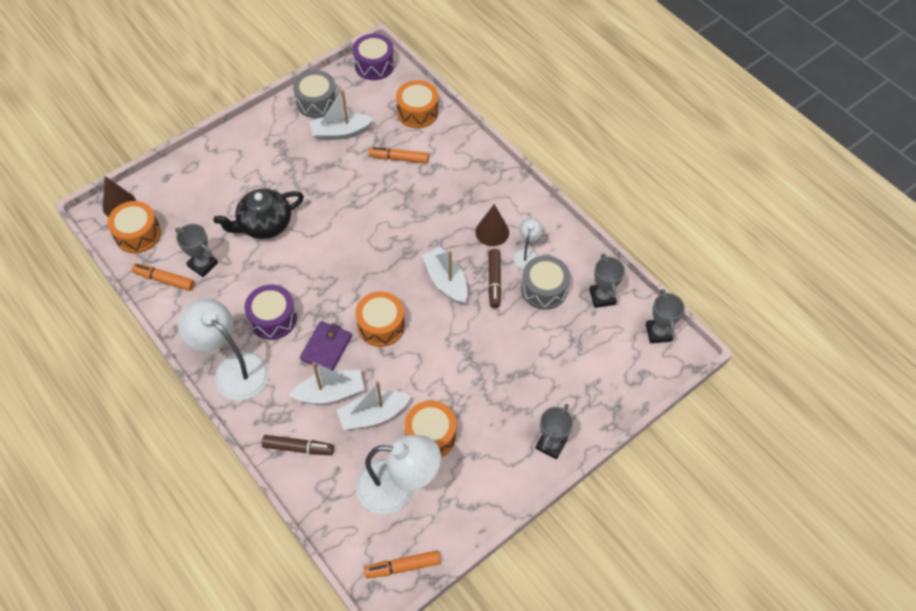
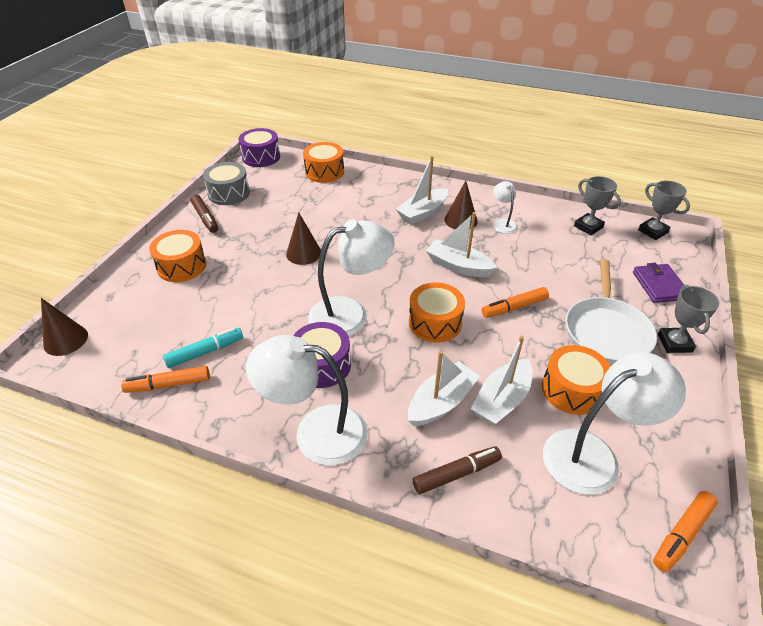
camera: 30 degrees left, 15 degrees down
(138, 234) = (106, 356): orange drum -> orange drum (182, 266)
(203, 264) = (205, 352): grey trophy -> turquoise marker
(264, 224) = (248, 293): black teapot -> none
(324, 284) = (350, 314): none -> white lamp
(326, 348) = (400, 365): purple wallet -> purple wallet (659, 285)
(332, 204) = (303, 253): none -> brown cone
(341, 132) = (268, 205): white boat -> white boat (422, 213)
(399, 158) = (336, 203): orange marker -> orange marker (514, 307)
(494, 281) = (497, 250): brown marker -> brown marker (205, 218)
(506, 405) = (606, 332): none -> white pan
(544, 289) = (541, 239): grey drum -> none

